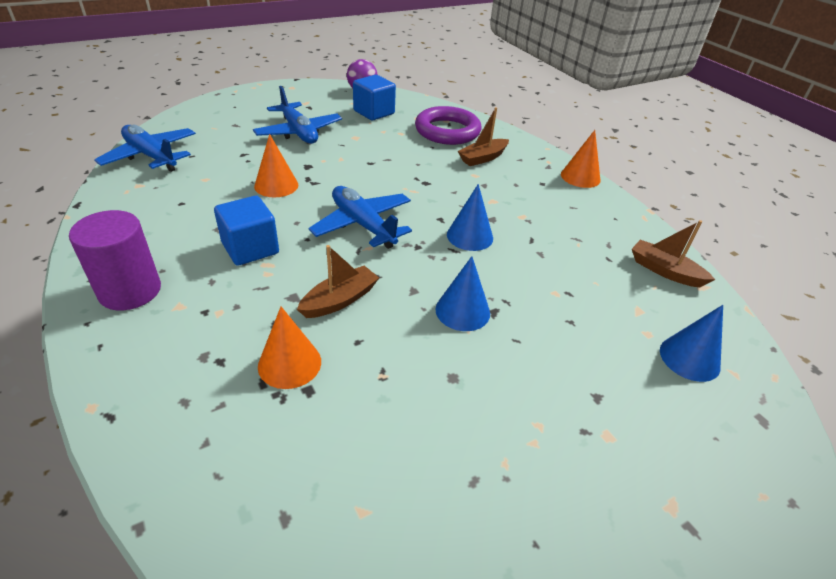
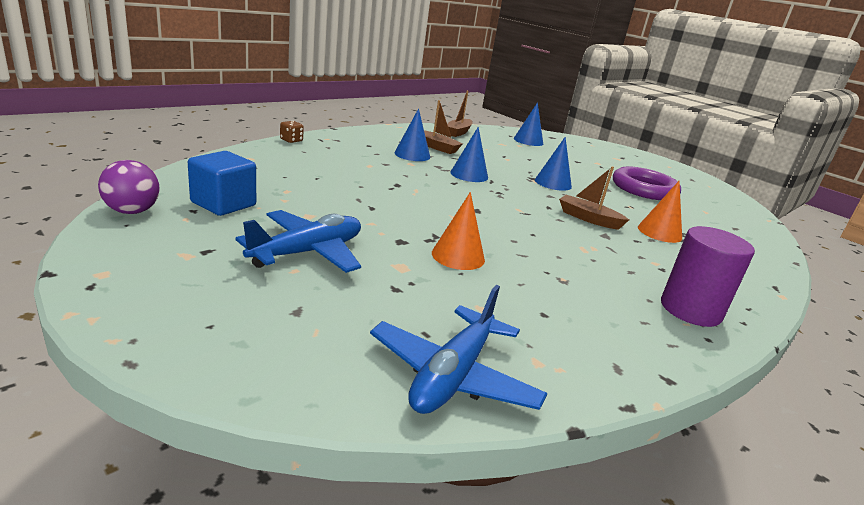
camera: 105 degrees left, 15 degrees down
(250, 248) = (573, 258): blue cube -> none
(363, 225) = (490, 211): blue plane -> none
(447, 131) = (274, 168): purple ring -> purple ring (644, 189)
(483, 158) = (333, 159): brown boat -> brown boat (437, 147)
(524, 207) = (412, 155): none -> blue cone
(527, 143) = (291, 140): none -> brown dice
(580, 177) = (350, 133): orange cone -> none

